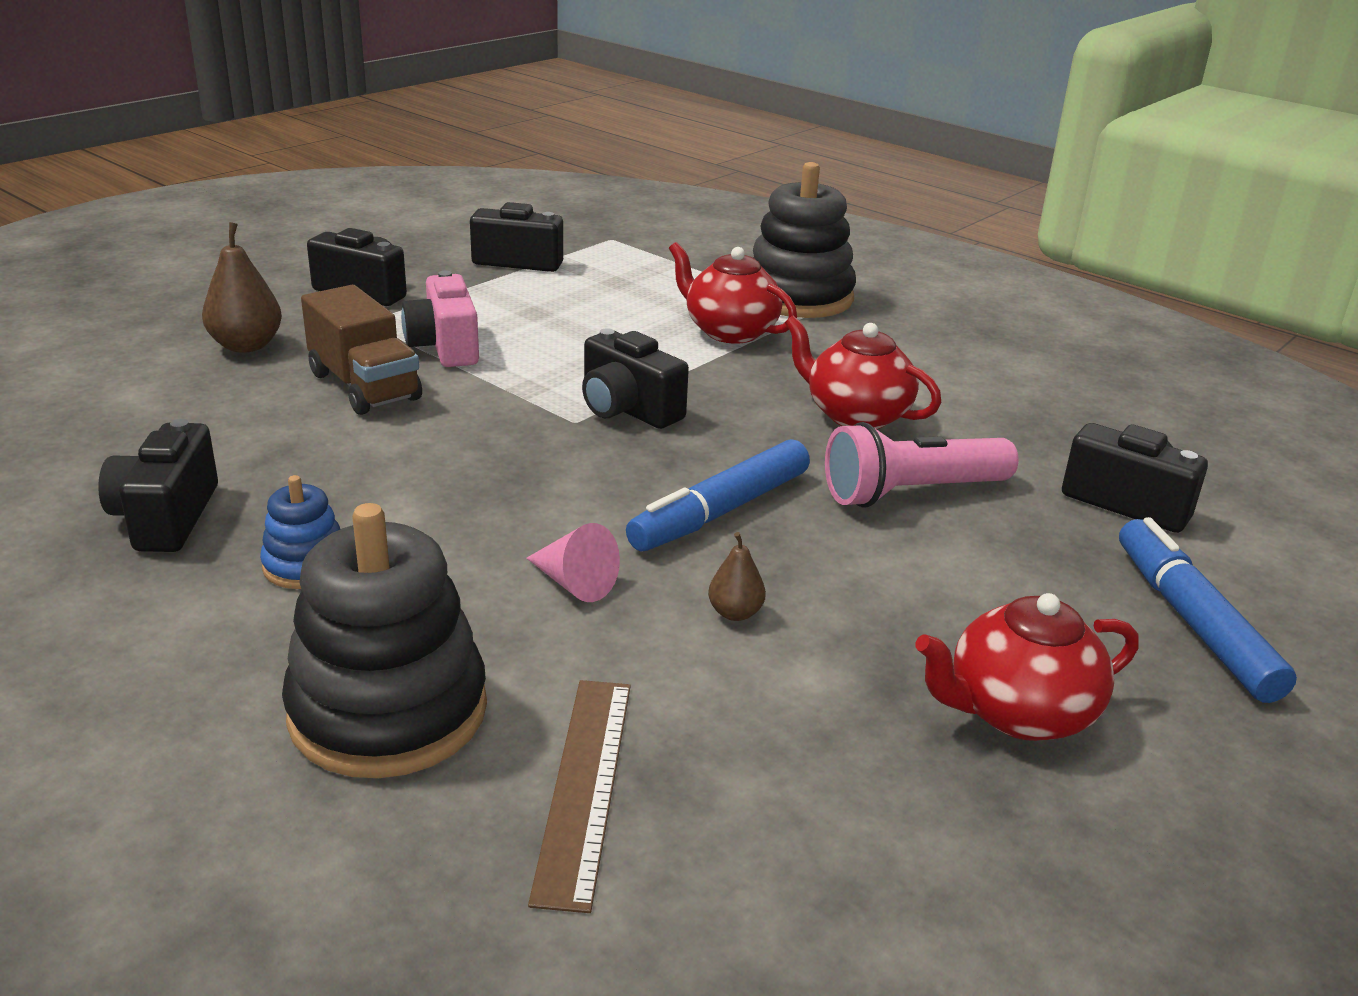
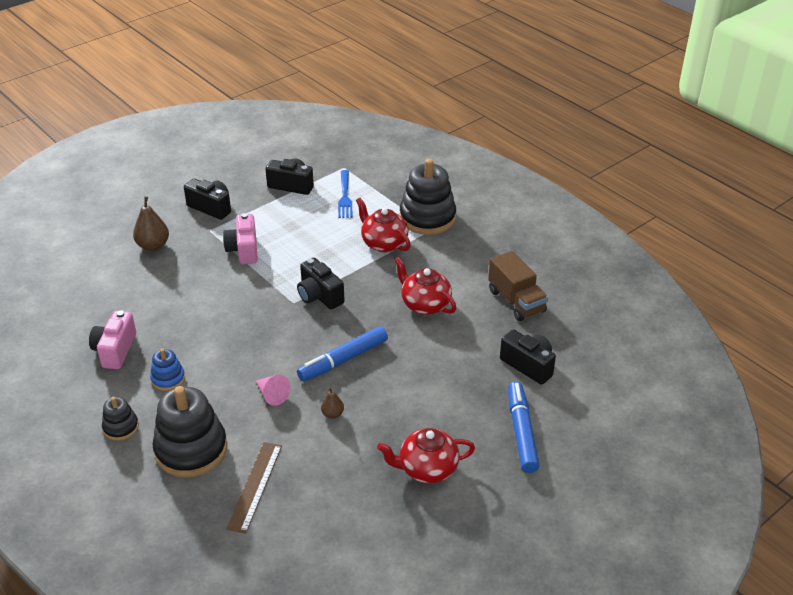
camera: 10 degrees right, 10 degrees up
(166, 517) = (115, 350): black camera -> pink camera
(187, 672) = (121, 427): none -> black stacking toy
(364, 386) = (203, 275): brown truck -> brown truck (516, 301)
(627, 273) = (345, 196): none -> blue fork
(911, 493) = (431, 354): pink flashlight -> none

